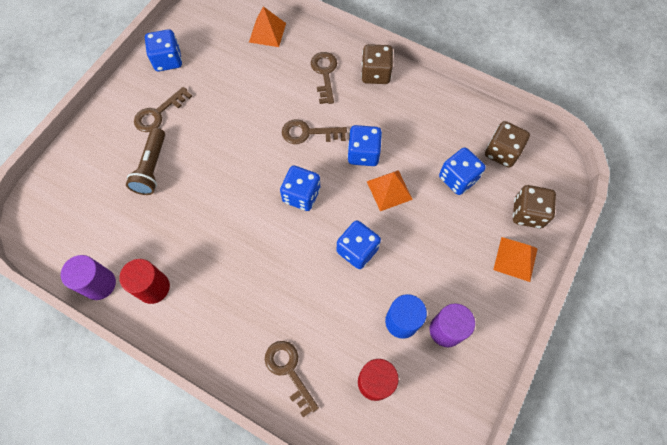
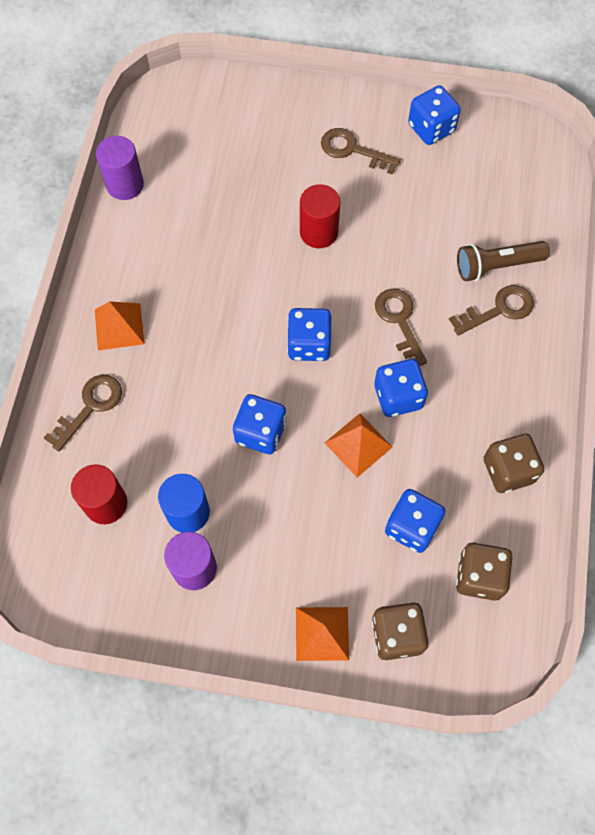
camera: 70 degrees right, 0 degrees up
(152, 168) = (279, 174): brown flashlight -> brown flashlight (496, 266)
(153, 287) = (138, 236): red cylinder -> red cylinder (318, 232)
(267, 32) = (530, 219): orange pyramid -> orange pyramid (119, 326)
(375, 74) = (530, 372): brown dice -> brown dice (508, 470)

